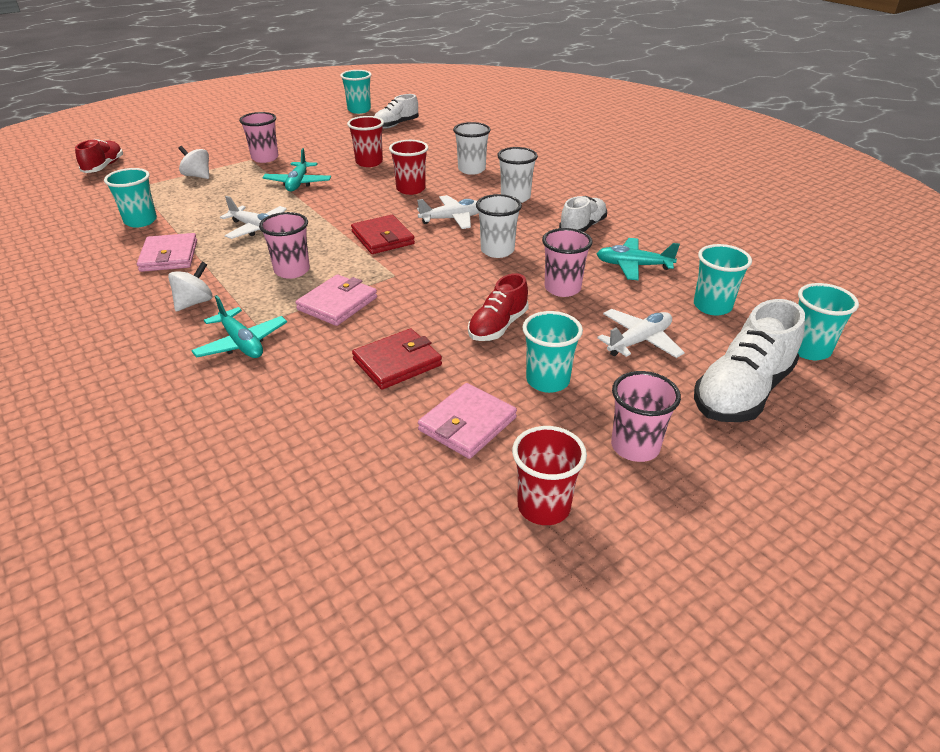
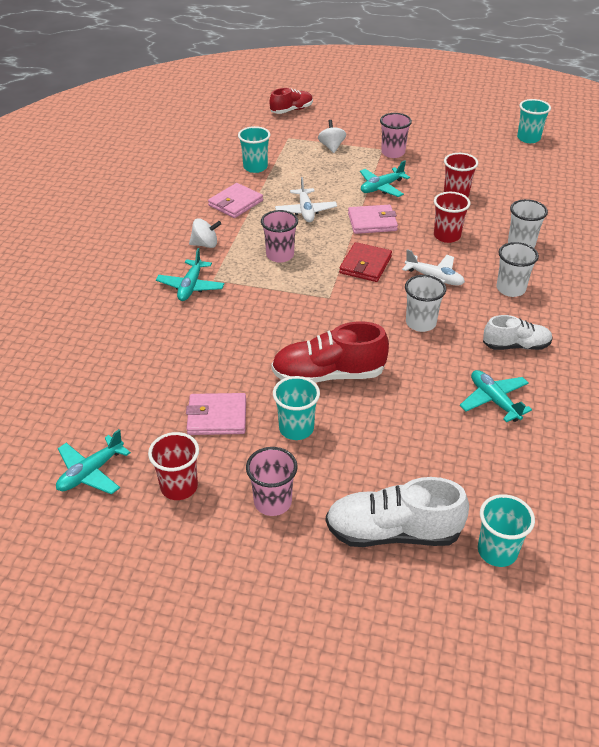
camera: 50 degrees right, 5 degrees up
(337, 303) = (269, 295): pink wallet -> pink wallet (372, 222)
(396, 125) = (533, 168): white shoe -> none
(397, 362) = (241, 355): red wallet -> none
(436, 577) = (91, 472): none -> turquoise plane
(498, 326) = (328, 375): red shoe -> red shoe, size x1.59
(562, 288) = (413, 380): pink cup -> none
(639, 341) = (393, 451): white plane -> none
(712, 306) = (491, 470): turquoise cup -> none

